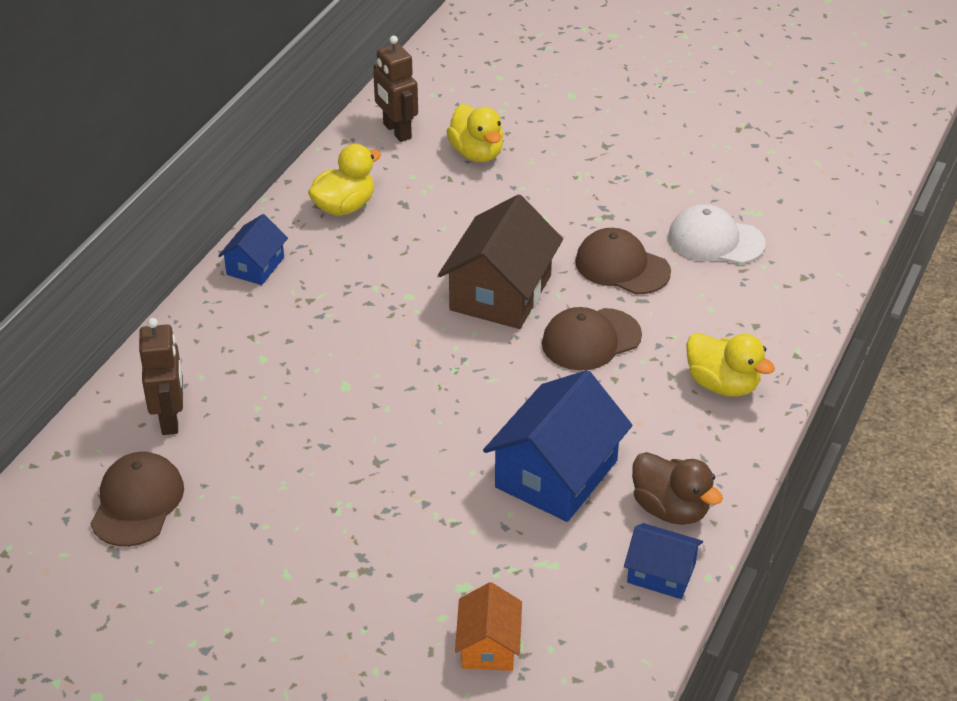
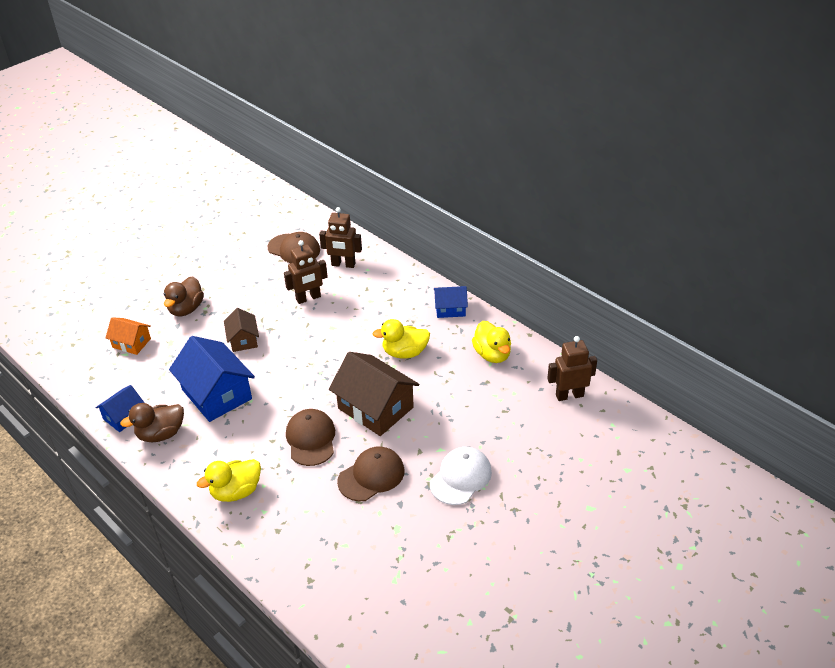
camera: 110 degrees right, 0 degrees up
(255, 266) = (450, 309): blue house -> blue house turned 45 degrees counterclockwise
(280, 437) = (308, 298): none -> brown robot
(365, 601) = (186, 309): none -> brown duck
(417, 486) = (243, 340): none -> brown house
(477, 153) = (529, 431): yellow duck -> yellow duck (404, 353)
(715, 240) = (374, 539): white cap -> white cap (460, 477)

